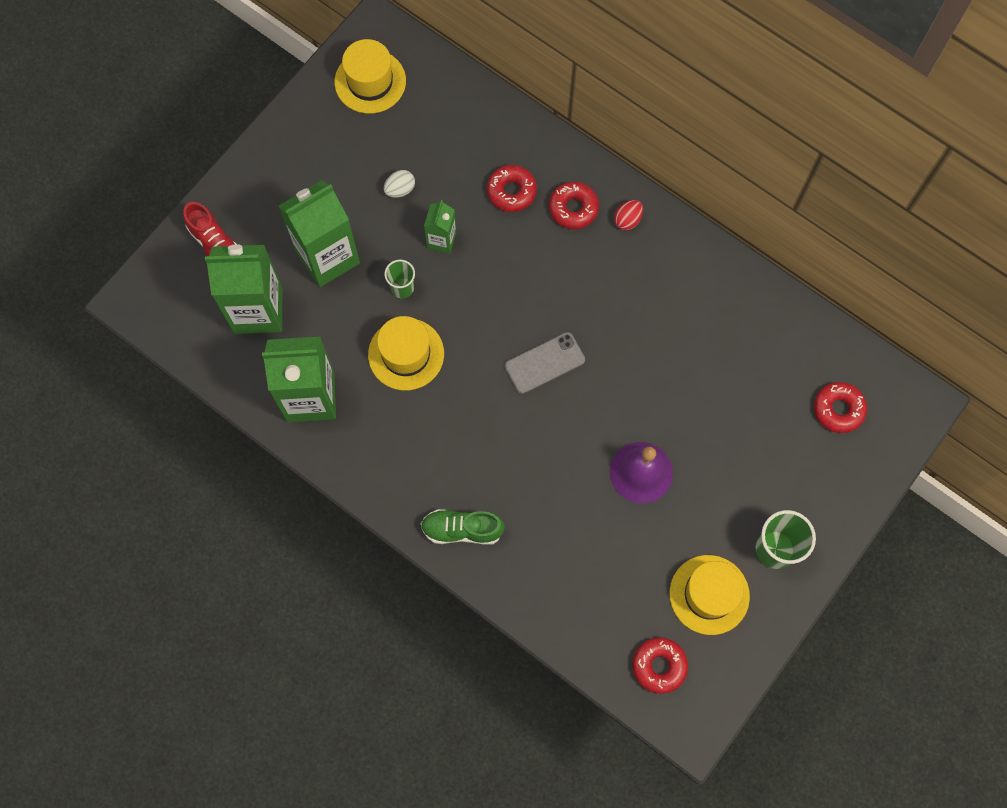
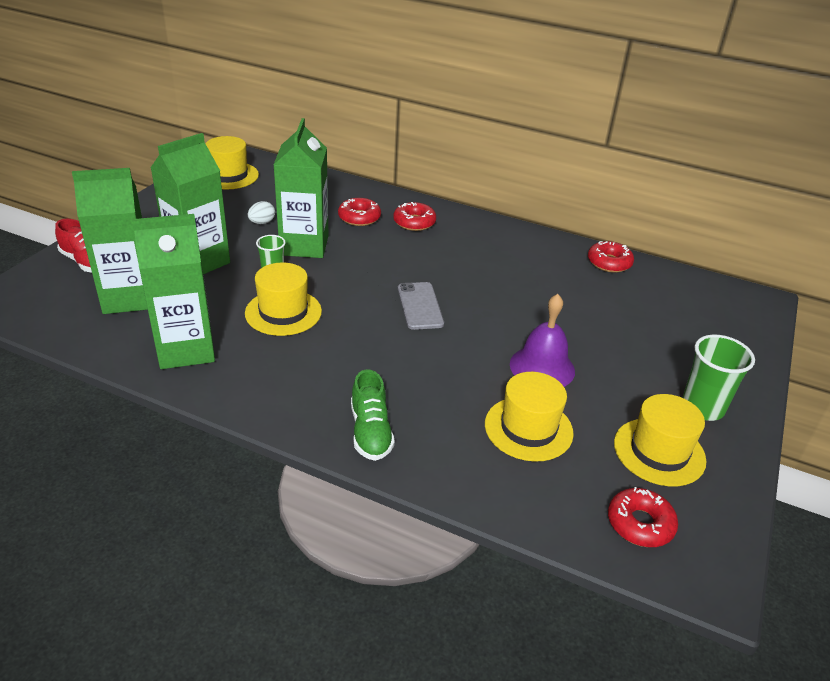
camera: 15 degrees left, 35 degrees down
(441, 240) = (304, 245): green carton -> green carton, size x1.97
(462, 530) = (370, 432): green shoe -> green shoe turned 90 degrees counterclockwise
(544, 363) = (420, 306): grey phone -> grey phone turned 60 degrees counterclockwise
(602, 548) = (528, 428): none -> yellow hat
(627, 220) = (461, 225): red egg -> none
(838, 409) = (696, 310): red donut -> red donut (609, 263)

